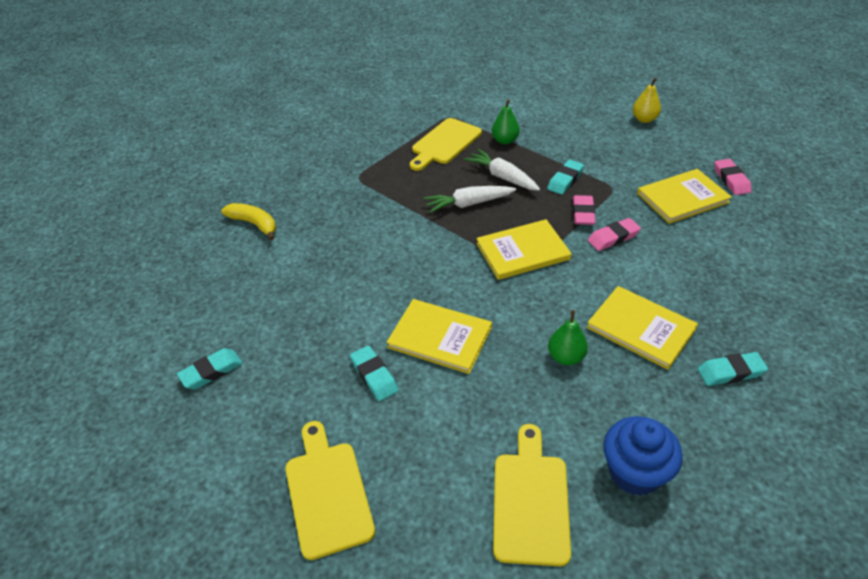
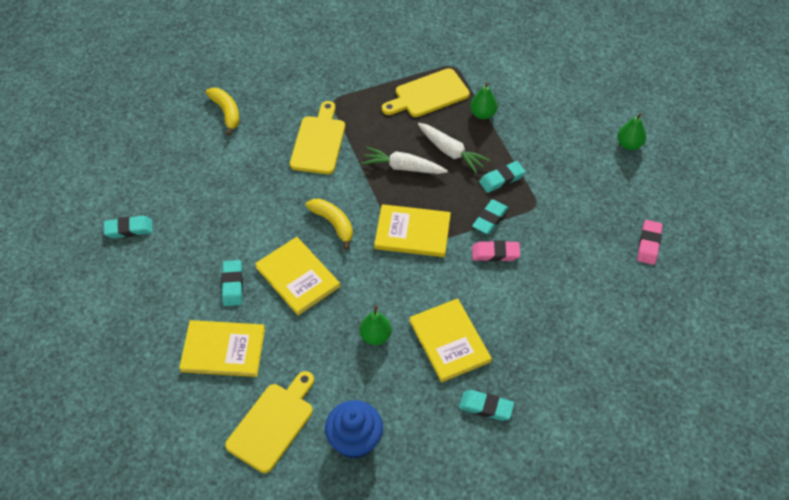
camera: 25 degrees right, 10 degrees up
(327, 493) = (152, 353): yellow cutting board -> yellow cutting board (319, 142)
(439, 275) = (333, 223): none -> yellow banana
(502, 177) = (451, 152): white carrot -> white carrot turned 150 degrees clockwise
(583, 213) = (490, 219): pink eraser -> turquoise eraser
(644, 119) = (629, 144): yellow pear -> green pear
(682, 198) = (588, 242): yellow book -> yellow book (223, 349)

